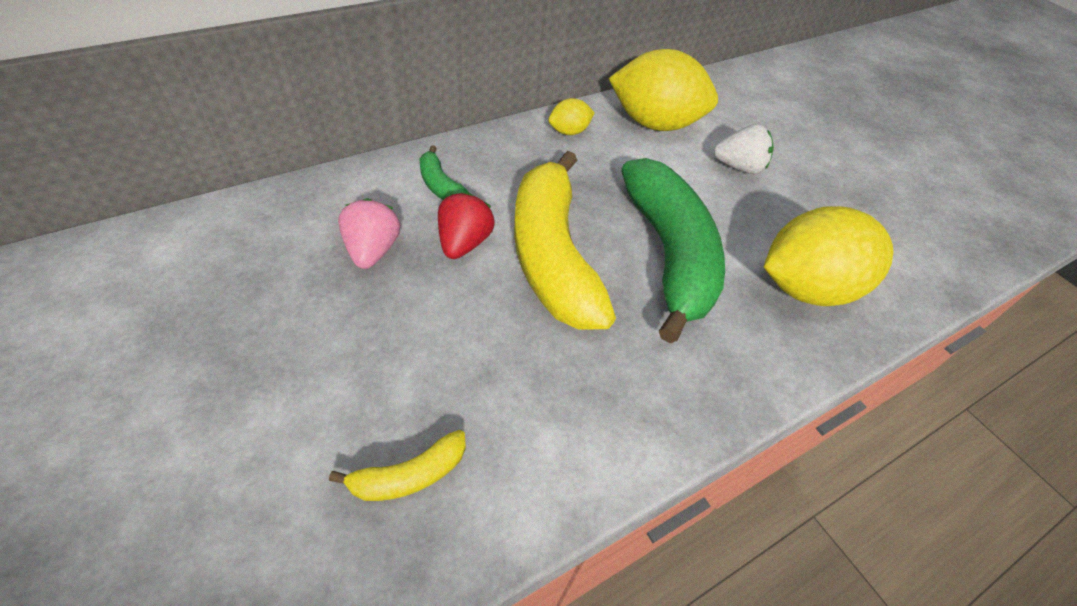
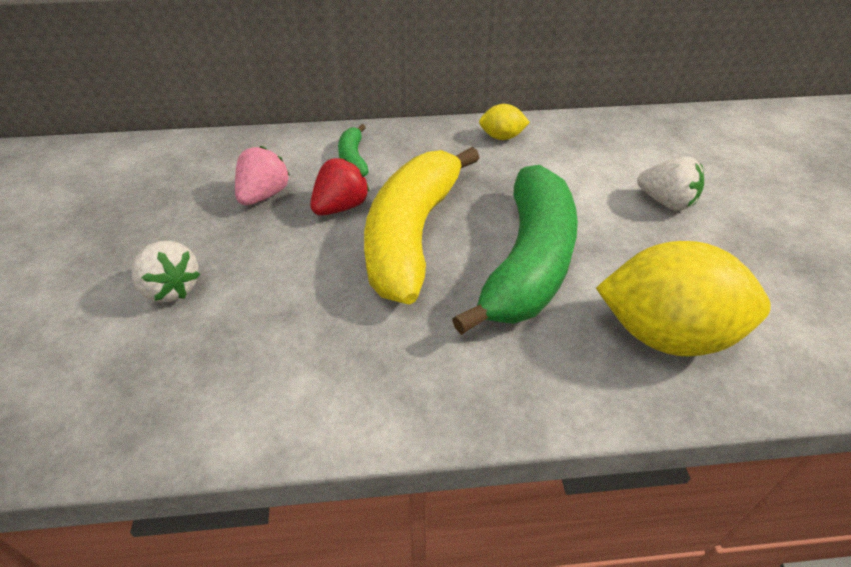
camera: 30 degrees right, 5 degrees down
(342, 387) = (171, 288): none -> white strawberry
(409, 475) = (173, 369): yellow banana -> none
(654, 123) = (597, 145): yellow lemon -> none

